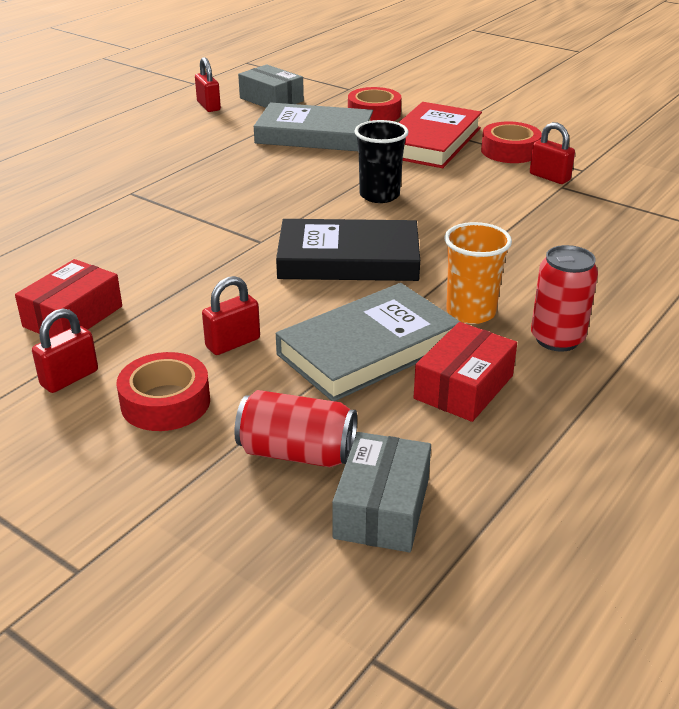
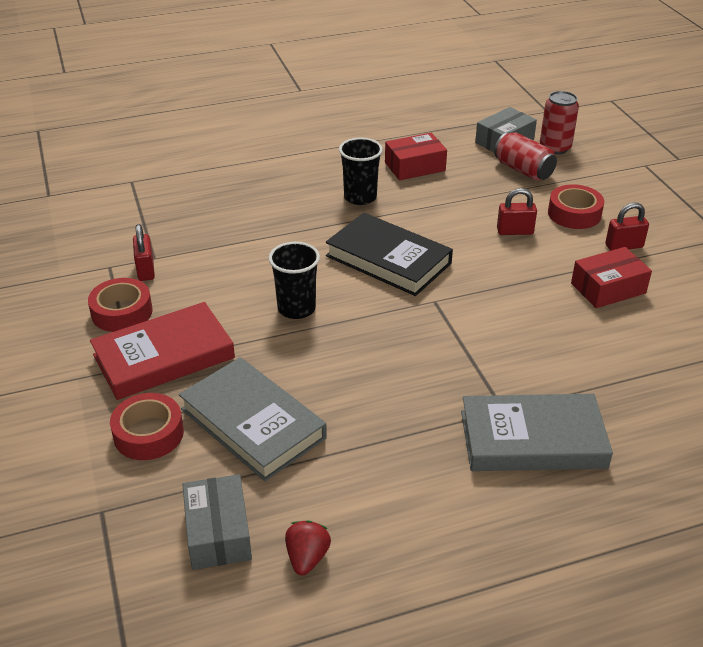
camera: 145 degrees left, 5 degrees up
(208, 106) = (307, 557): red padlock -> red strawberry
(368, 349) = (441, 200): grey book -> grey book (532, 439)
(470, 312) = (360, 197): orange cup -> black cup
(557, 339) = (336, 168): red can -> red can (555, 148)

